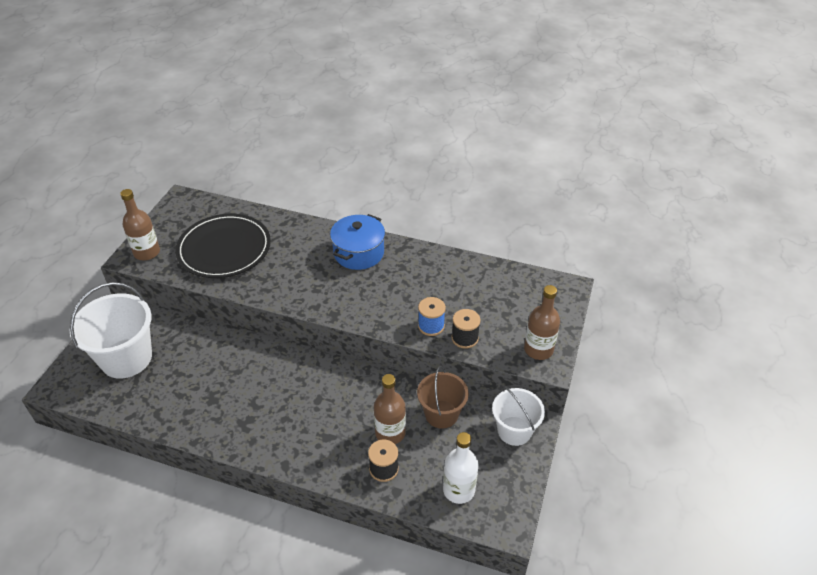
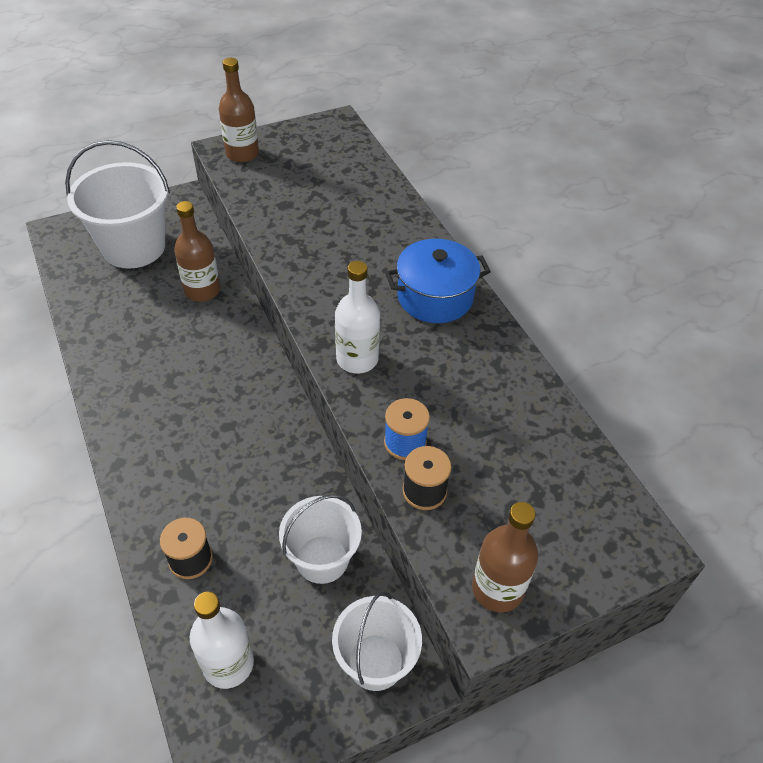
camera: 45 degrees right, 5 degrees up
(224, 249) = (310, 197): black plate -> none
(361, 308) = (357, 359): none -> white bottle
(390, 433) = (246, 527): brown bottle -> brown bottle (202, 290)
(441, 414) = (322, 559): brown bucket -> white bucket

